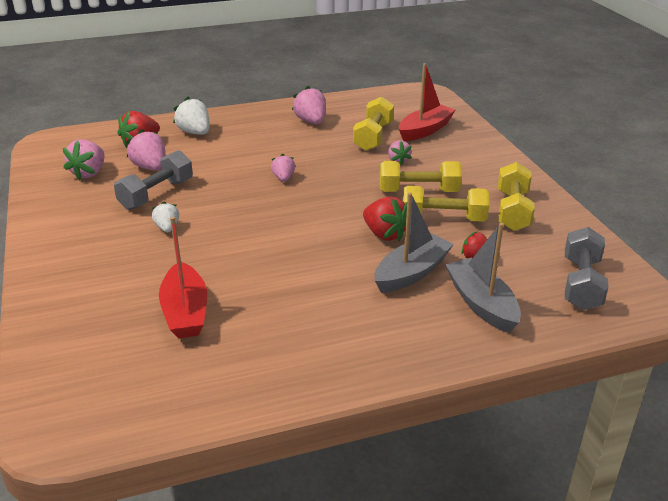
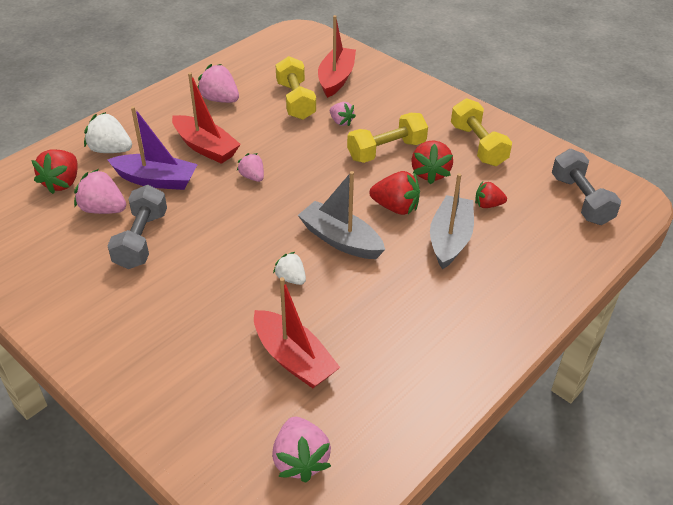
camera: 30 degrees left, 10 degrees up
(89, 173) = (40, 239): pink strawberry -> pink strawberry (300, 460)
(167, 228) = (190, 275): white strawberry -> white strawberry (291, 278)
(208, 160) = (156, 180): none -> purple boat
(267, 149) = (205, 147): none -> red boat
(443, 219) = (430, 173): yellow dumbbell -> red strawberry
(481, 304) = (526, 248): grey boat -> grey boat (340, 240)

